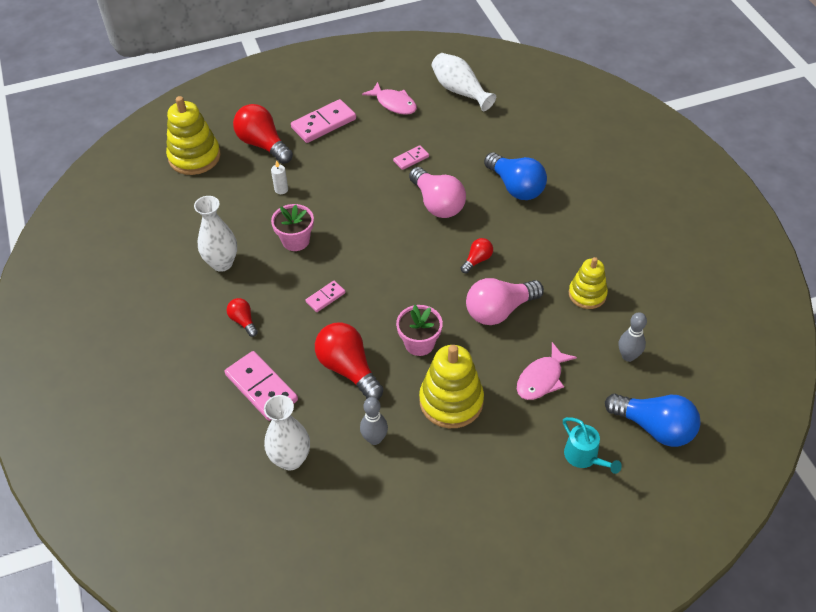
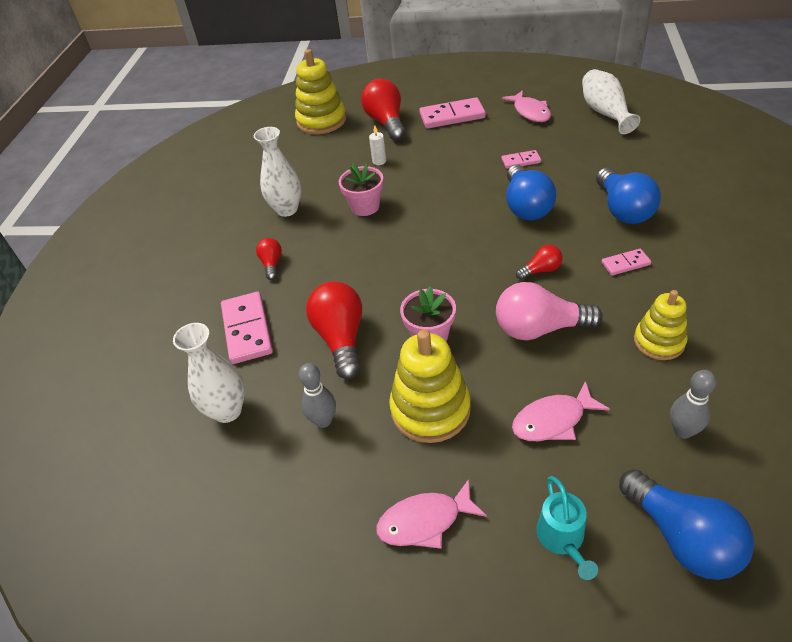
camera: 30 degrees right, 5 degrees down
(325, 297) = (361, 264): pink domino -> pink domino (625, 263)
(437, 204) = (526, 206): pink light bulb -> blue light bulb
(490, 481) = (425, 521): none -> pink fish

